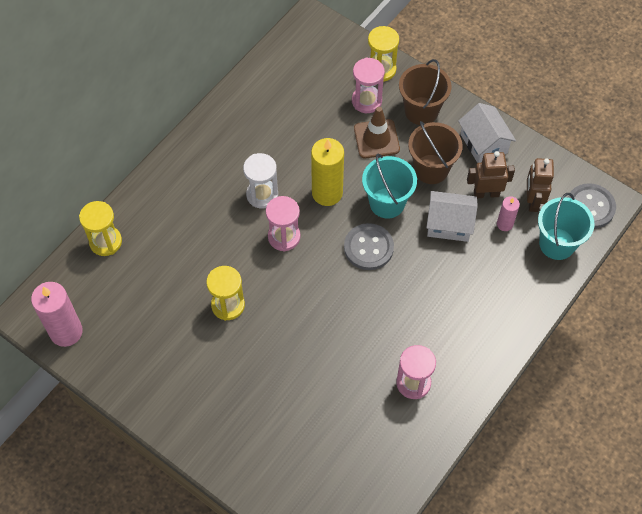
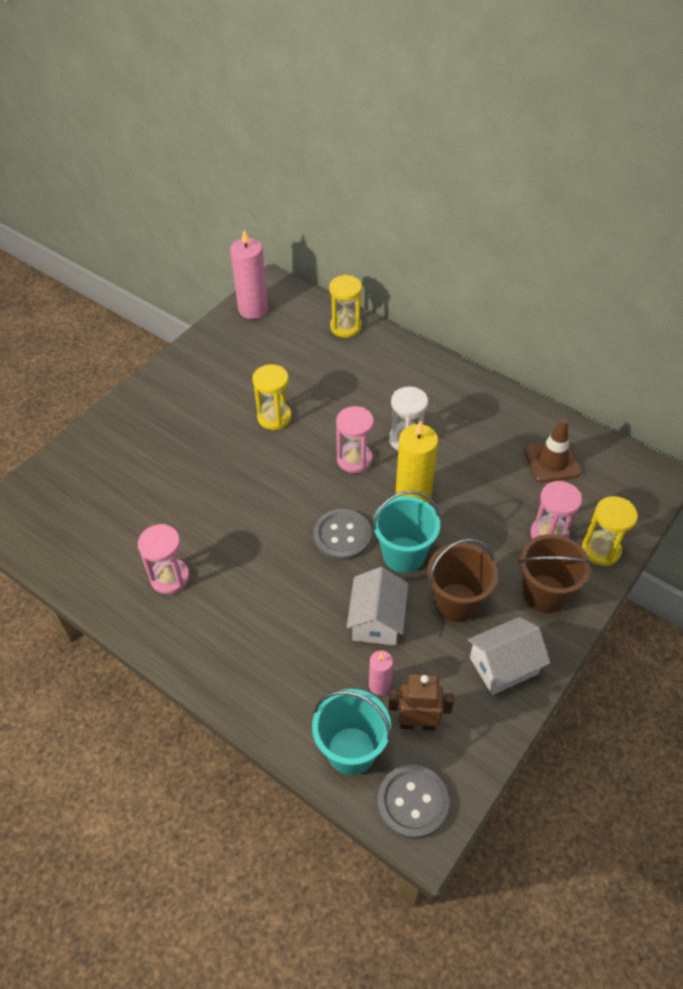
camera: 90 degrees right, 10 degrees down
(376, 139) = (494, 544): brown traffic cone -> brown traffic cone (552, 461)
(486, 193) = (425, 665): brown robot -> none

